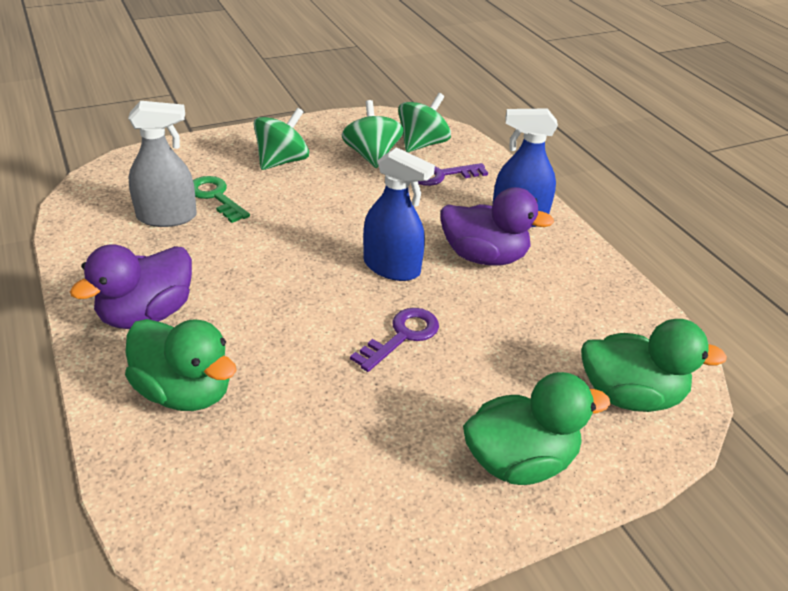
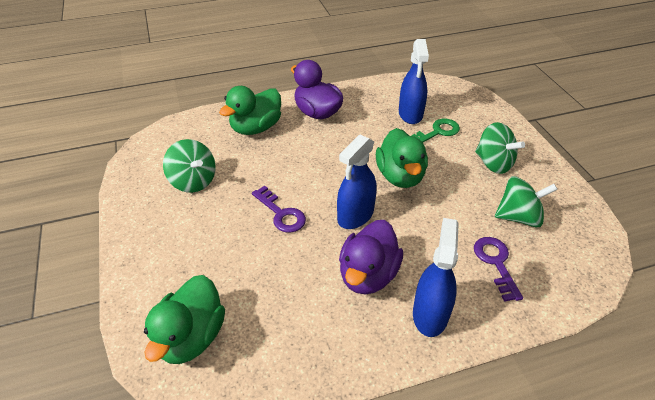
camera: 100 degrees right, 5 degrees up
(167, 217) = (410, 114): grey spray bottle -> blue spray bottle
(422, 144) = (553, 256): green spinning top -> green spinning top (193, 181)
(519, 461) = (161, 256): green duck -> green duck (400, 176)

